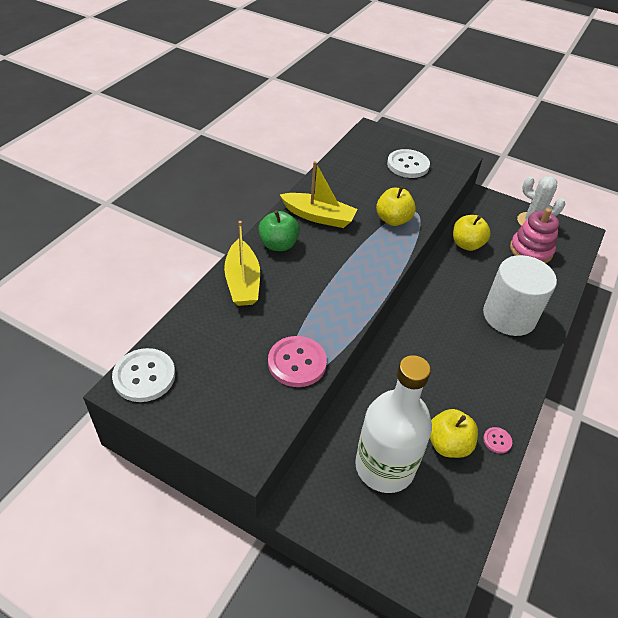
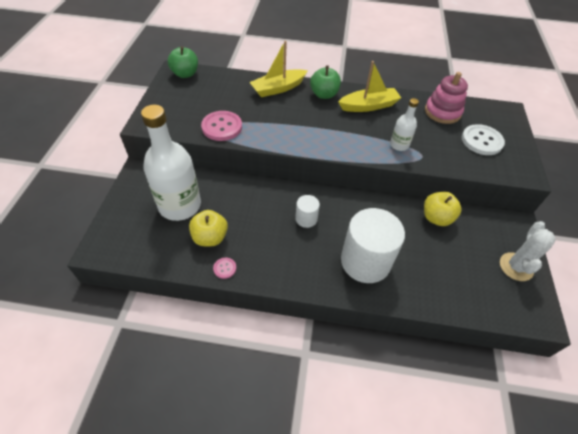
camera: 70 degrees right, 5 degrees up
(144, 376) = (185, 74): white button -> green apple
(319, 216) = (368, 106): yellow boat -> yellow boat turned 105 degrees counterclockwise
(393, 220) = (399, 145): yellow apple -> white bottle
(442, 343) = (306, 219): none -> white cylinder
(531, 250) = (469, 270): pink stacking toy -> pink stacking toy (442, 112)

